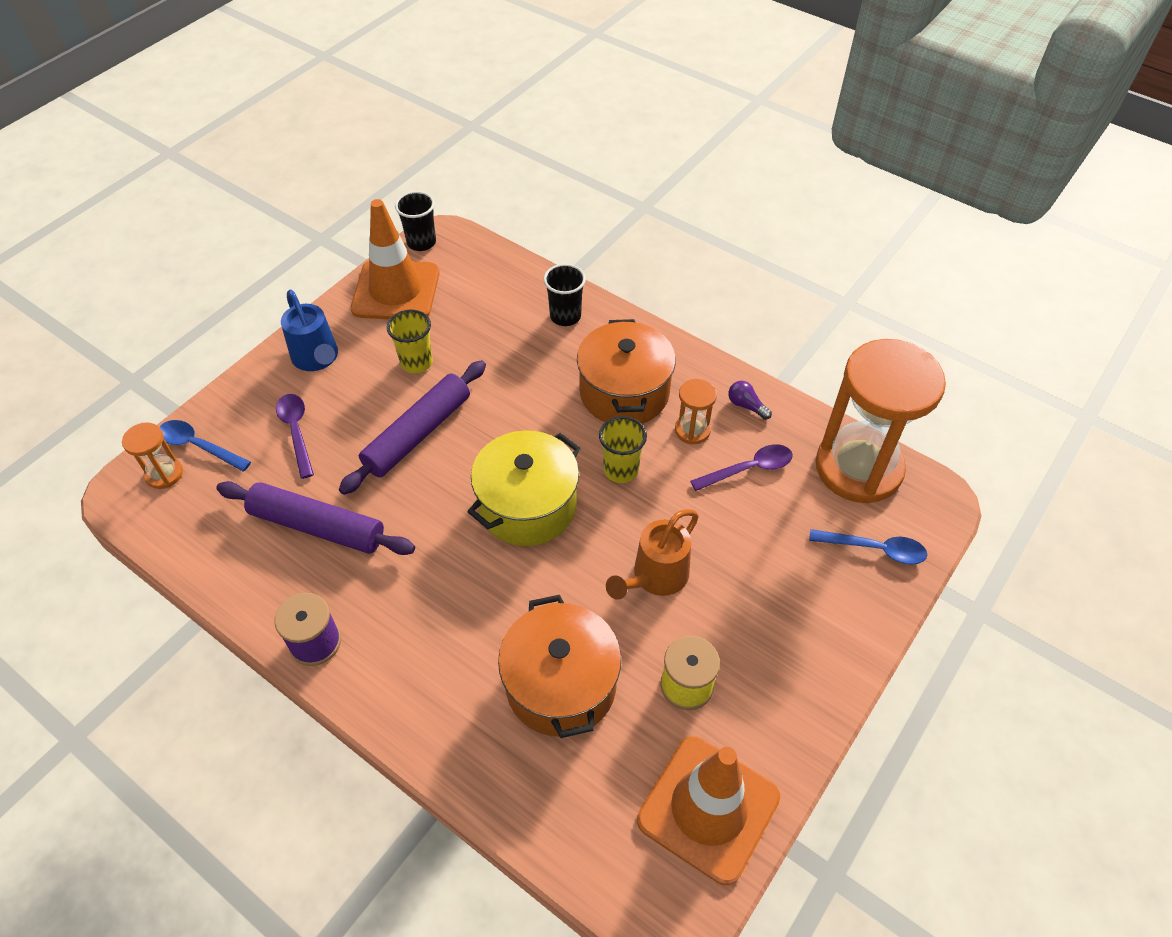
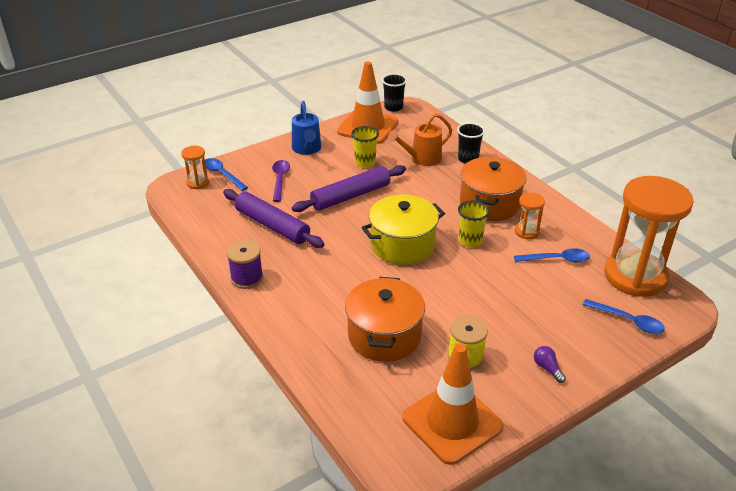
camera: 20 degrees right, 15 degrees down
(655, 577) = (469, 299): orange watering can -> orange watering can (422, 159)
(746, 405) = (569, 227): purple light bulb -> purple light bulb (547, 368)
(749, 469) = (557, 259): purple spoon -> blue spoon

